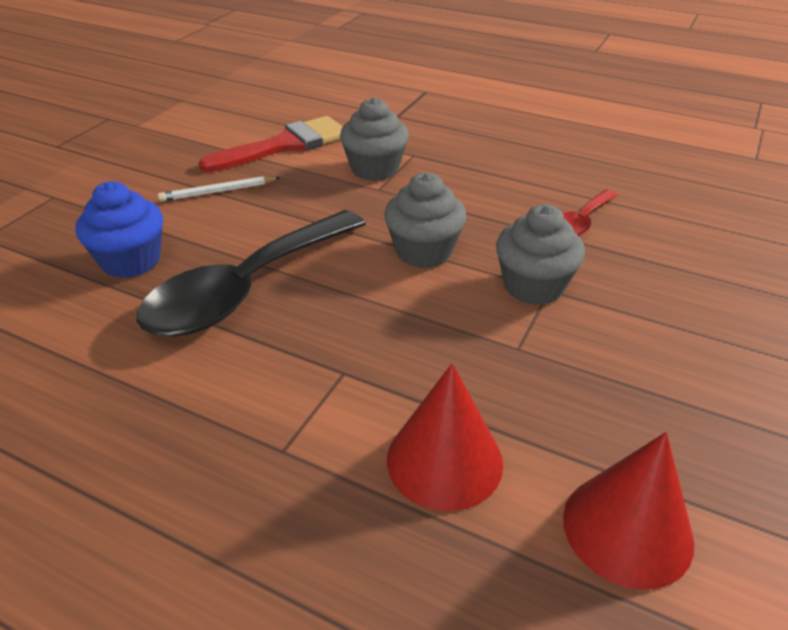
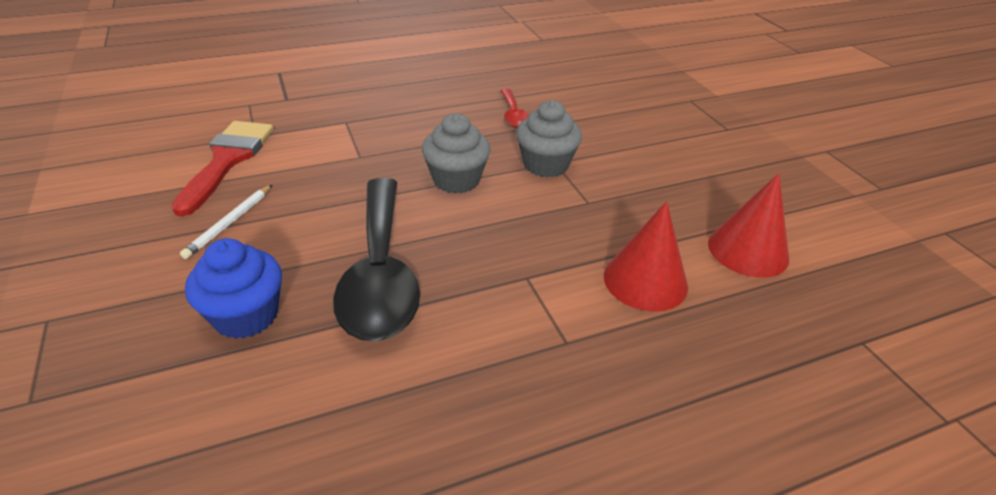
camera: 50 degrees left, 0 degrees up
(375, 169) = (334, 144): grey cupcake -> none

